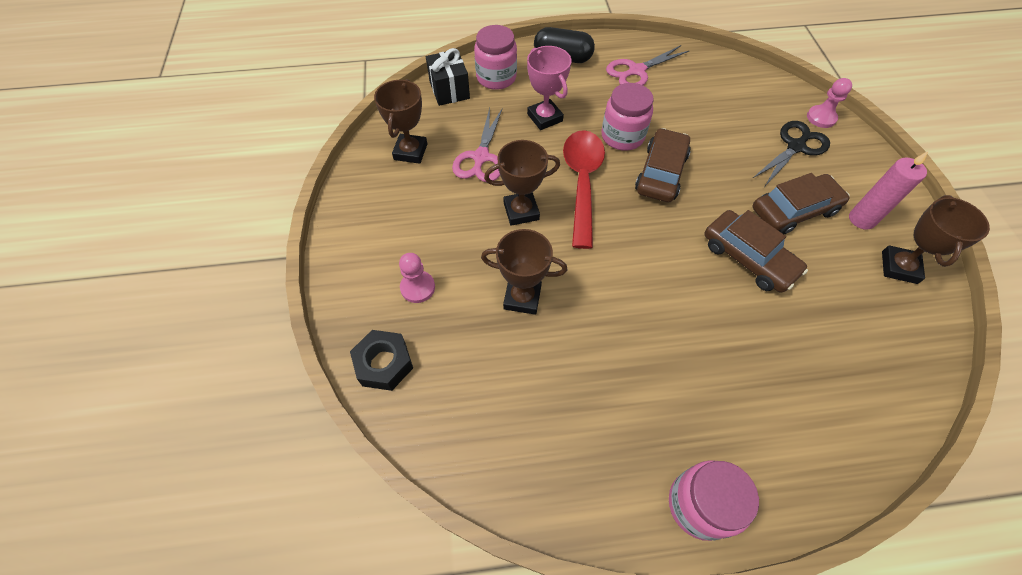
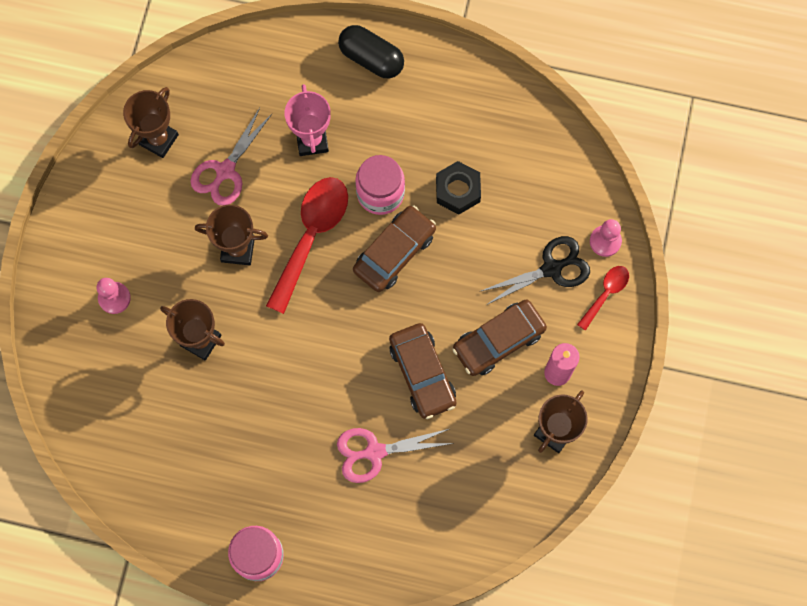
camera: 20 degrees right, 15 degrees up
(384, 364) = (64, 360): black nut -> black nut (457, 190)
(449, 90) = (227, 66): black gift -> none
(496, 77) = (285, 65): pink jar -> none
(636, 71) = (444, 107): pink scissors -> pink scissors (375, 452)
(794, 210) = (498, 340): brown car -> brown car turned 150 degrees clockwise
(851, 151) = (605, 294): none -> red spoon

